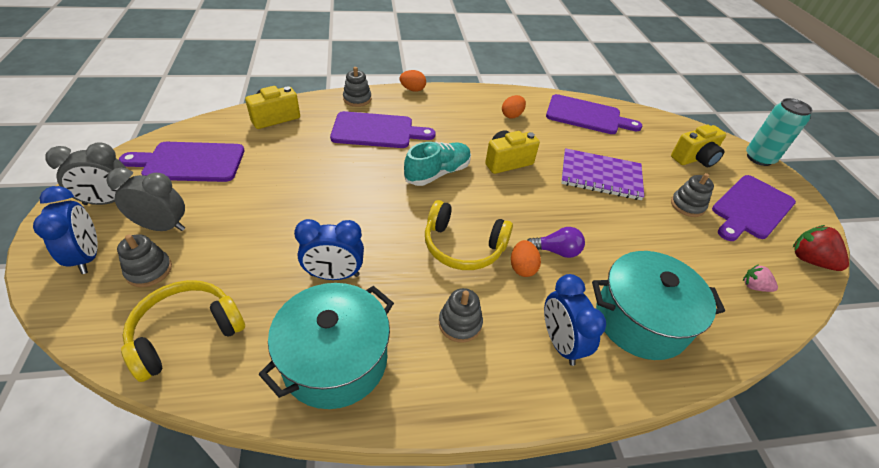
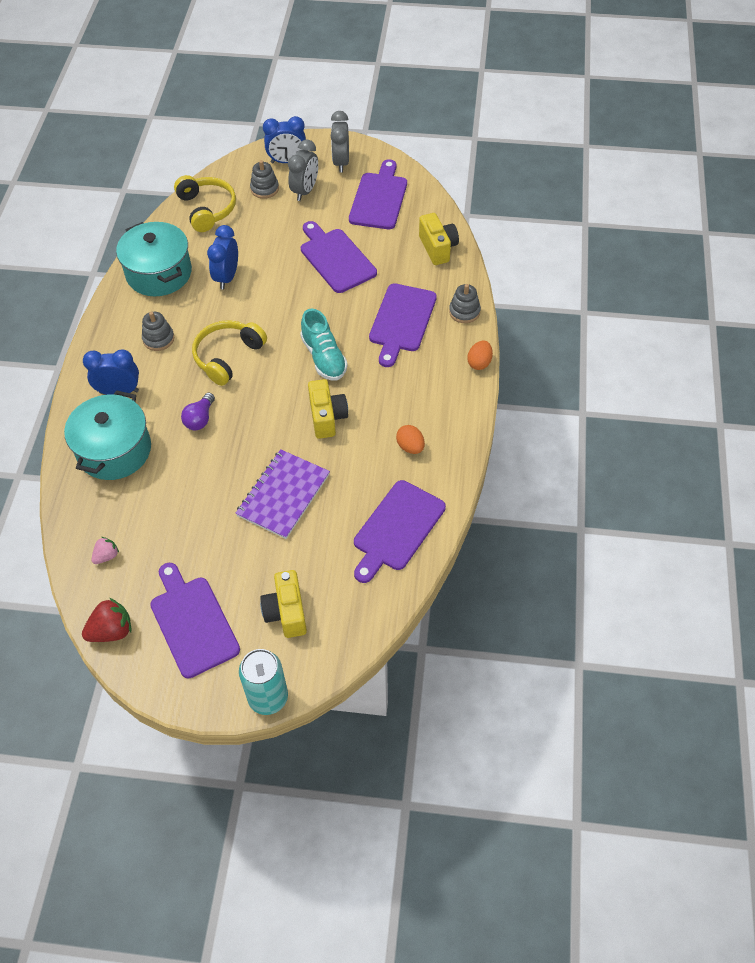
camera: 110 degrees right, 10 degrees up
(293, 183) = (336, 258): none -> purple cutting board
(522, 267) = (192, 389): orange egg -> none
(687, 205) = (217, 558): grey stacking toy -> none

